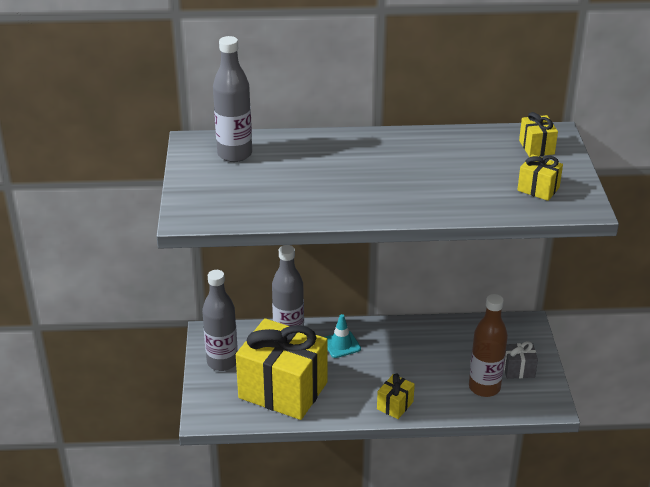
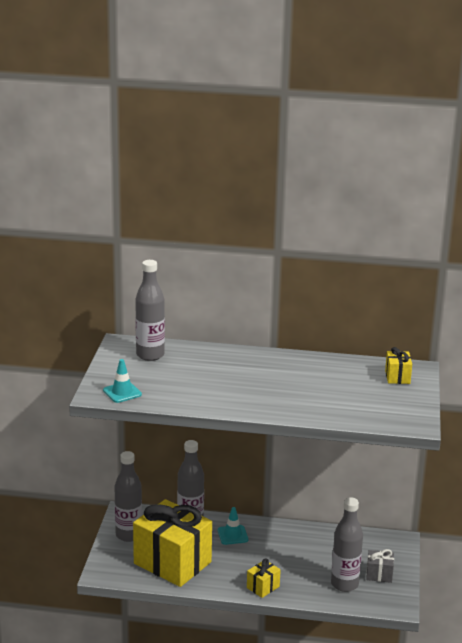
camera: 10 degrees right, 10 degrees down
(217, 210) = (122, 392): none -> turquoise traffic cone
(484, 387) = (344, 584): brown bottle -> grey bottle
(538, 189) = (384, 407): yellow gift -> none

